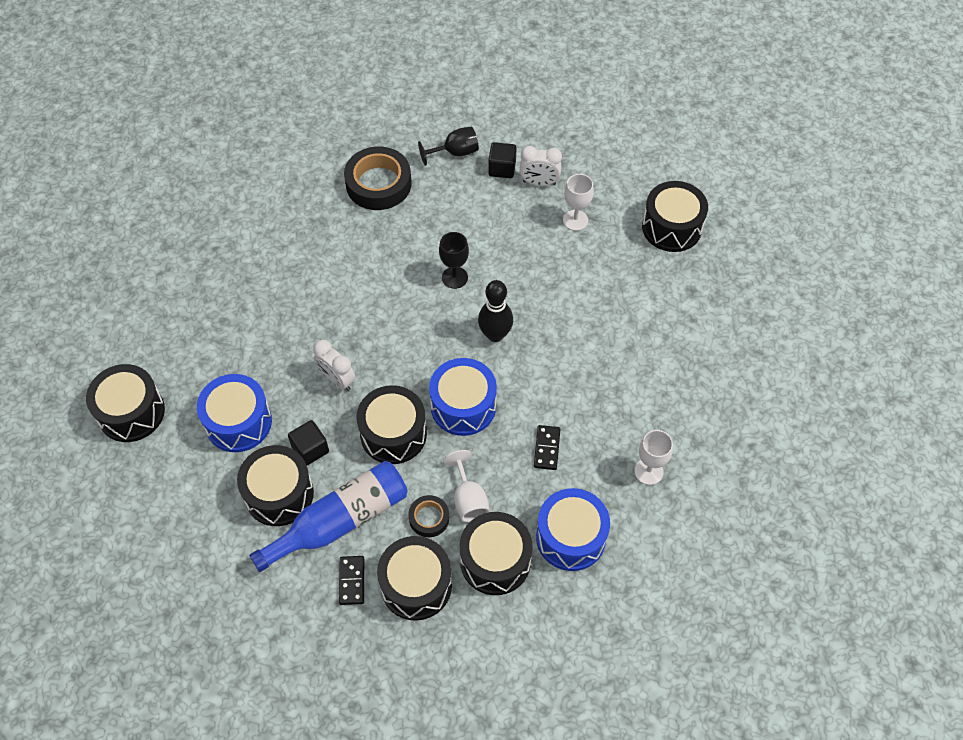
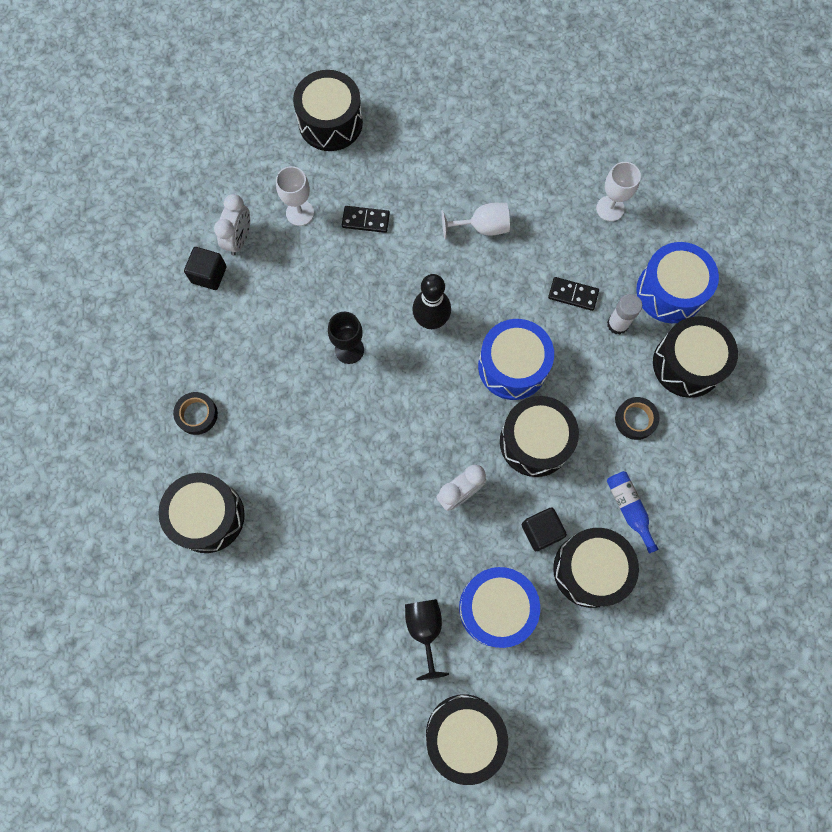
camera: 80 degrees left, 15 degrees up
(340, 521) = (629, 508): blue bottle -> blue bottle, size x0.49
(352, 581) = (695, 504): black domino -> black domino (365, 220)
(378, 184) = (197, 414): black tape -> black tape, size x0.52
(416, 585) = (705, 442): black drum -> black drum (208, 516)
(455, 152) = (172, 321): black goblet -> black goblet (425, 629)
(468, 499) = (619, 378): white goblet -> white goblet (482, 227)
(524, 492) = (617, 324): none -> white glue stick

